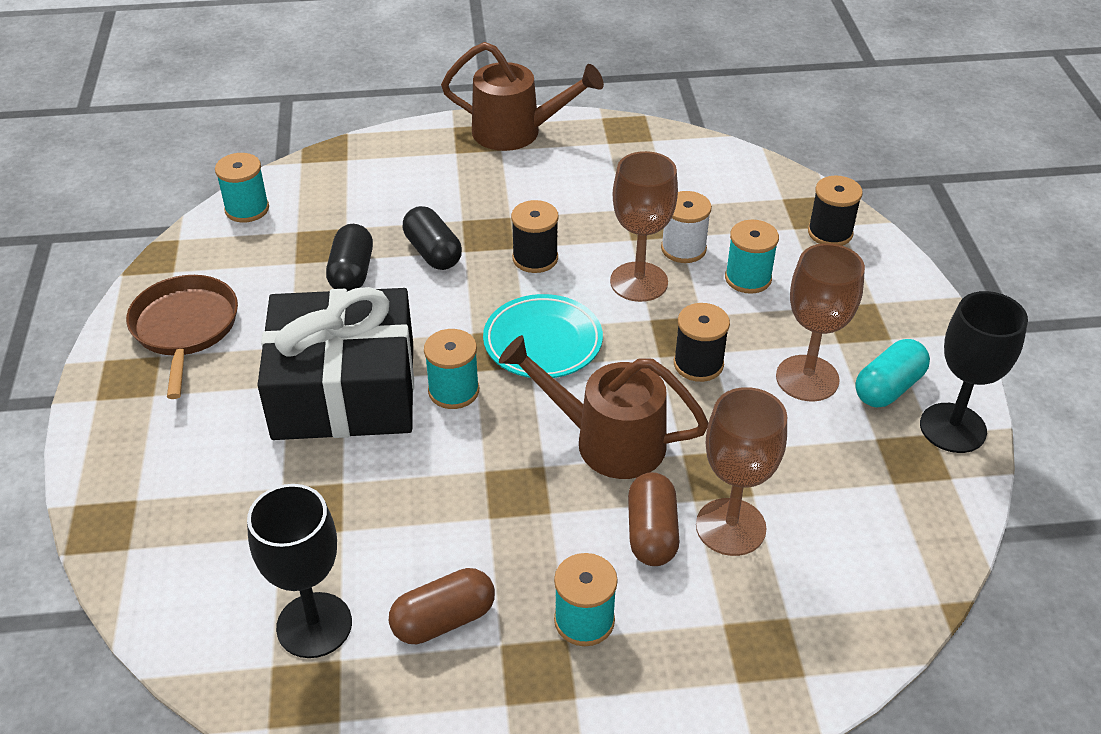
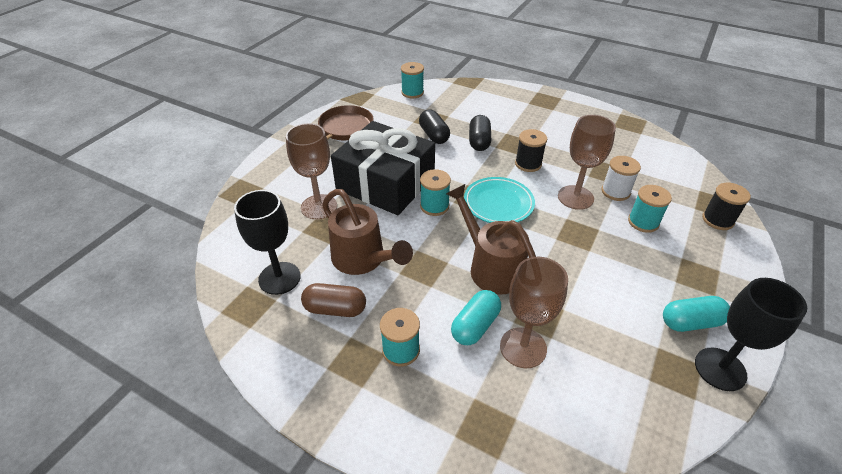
camera: 35 degrees right, 0 degrees up
(351, 273) = (434, 135): black capsule -> black capsule turned 60 degrees counterclockwise
(517, 132) = (568, 105): brown watering can -> brown watering can (363, 260)
(652, 533) = (475, 326): brown capsule -> turquoise capsule
(698, 364) = (575, 253): black spool -> none
(807, 378) = (638, 291): brown goblet -> brown goblet (319, 207)

